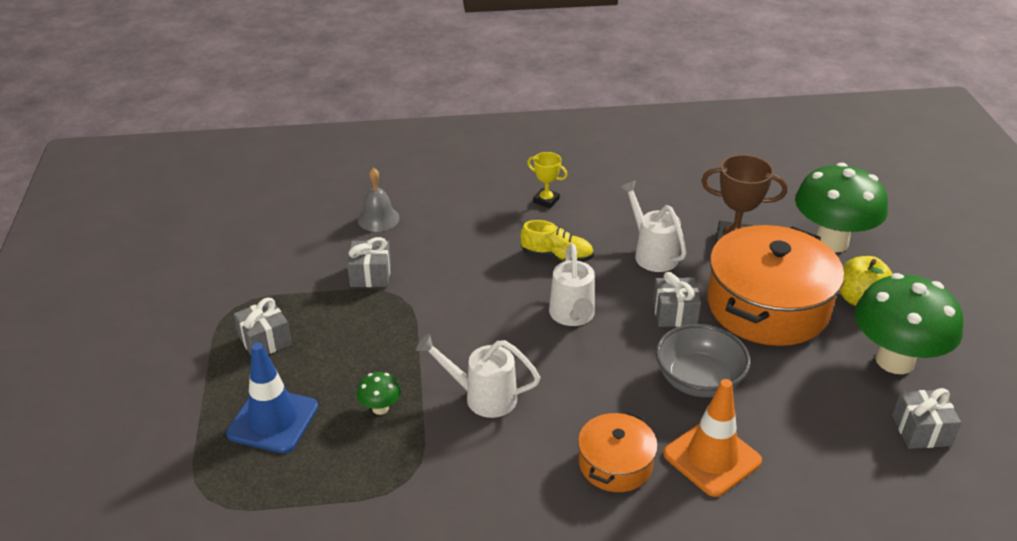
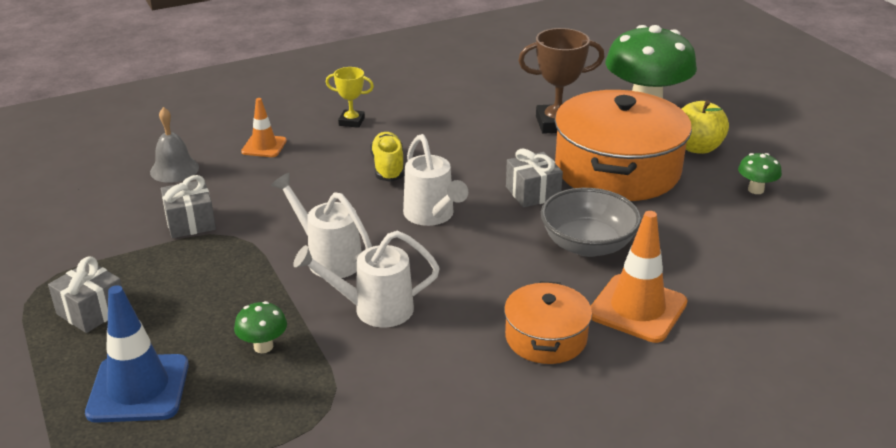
camera: 20 degrees left, 5 degrees down
(460, 211) = (264, 146): none -> orange traffic cone
(557, 256) = (388, 167): yellow shoe -> yellow shoe turned 90 degrees counterclockwise
(652, 254) = (483, 147): white watering can -> white watering can (328, 258)
(895, 360) = (755, 190): green mushroom -> green mushroom, size x0.41
(921, 430) = (811, 241): grey gift -> none

